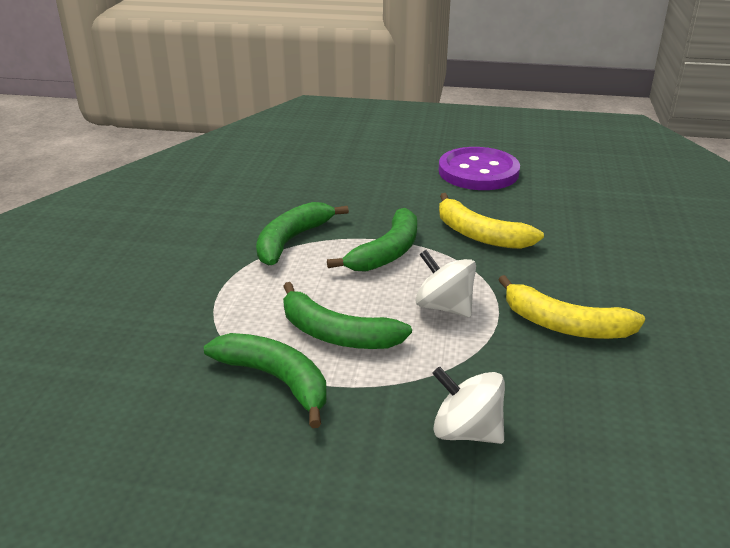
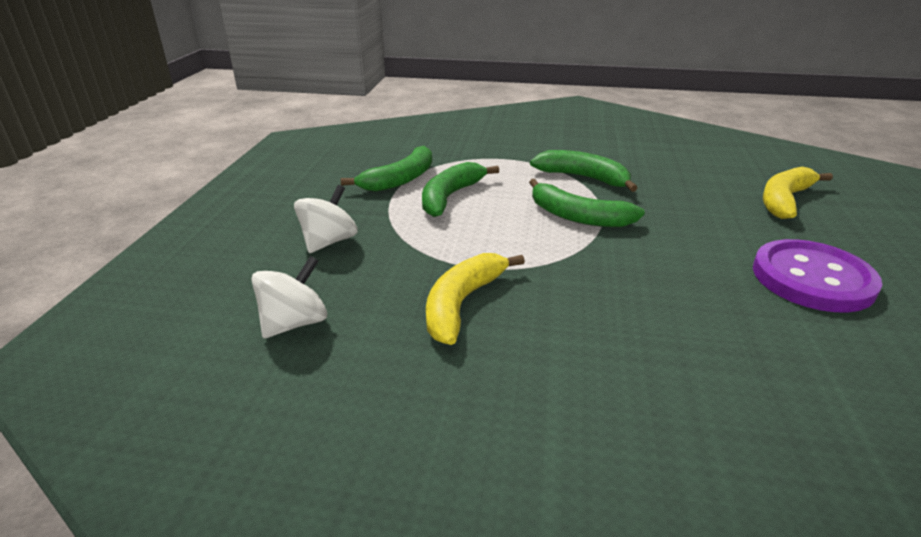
camera: 90 degrees right, 0 degrees up
(444, 307) = (489, 240): white spinning top -> white spinning top (295, 323)
(480, 235) = (634, 268): yellow banana -> yellow banana (784, 200)

